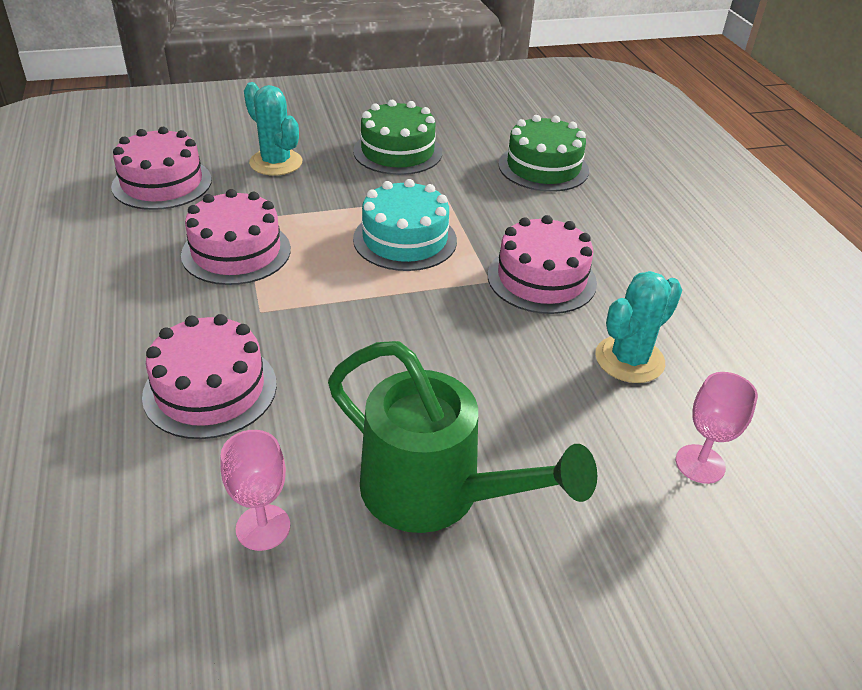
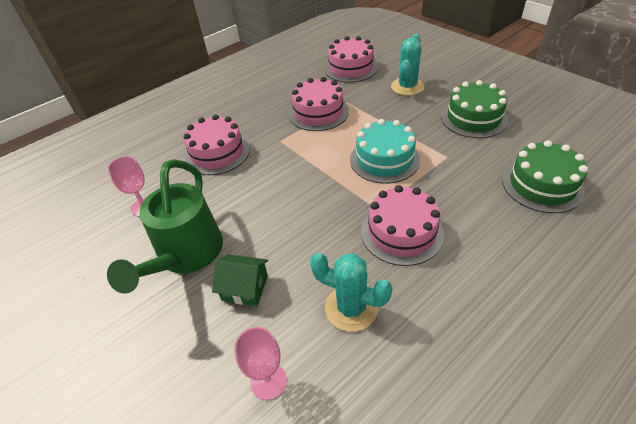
camera: 70 degrees right, 5 degrees up
(544, 443) = (245, 288): none -> green house

